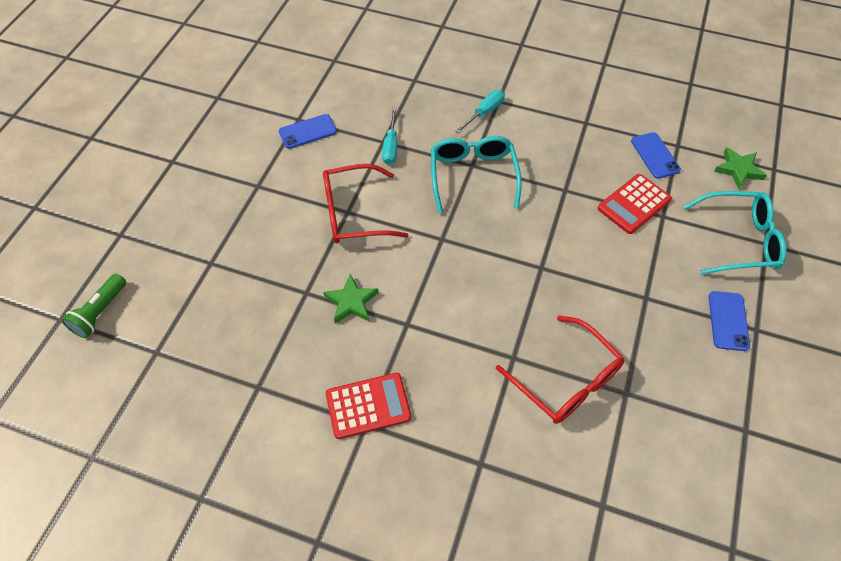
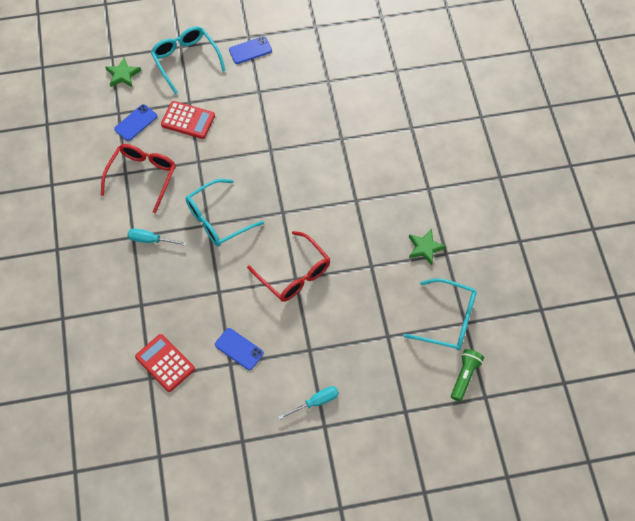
camera: 120 degrees left, 5 degrees up
(100, 312) = (465, 376): green flashlight -> green flashlight turned 60 degrees counterclockwise
(176, 334) = (447, 320): none -> turquoise glasses
(351, 302) = (361, 237): green star -> green star (425, 248)
(368, 406) = (418, 193): red calculator -> red calculator (165, 363)
(391, 146) = (220, 284): turquoise screwdriver -> turquoise screwdriver (315, 402)
(565, 379) = (338, 110): red glasses -> red glasses (142, 177)

